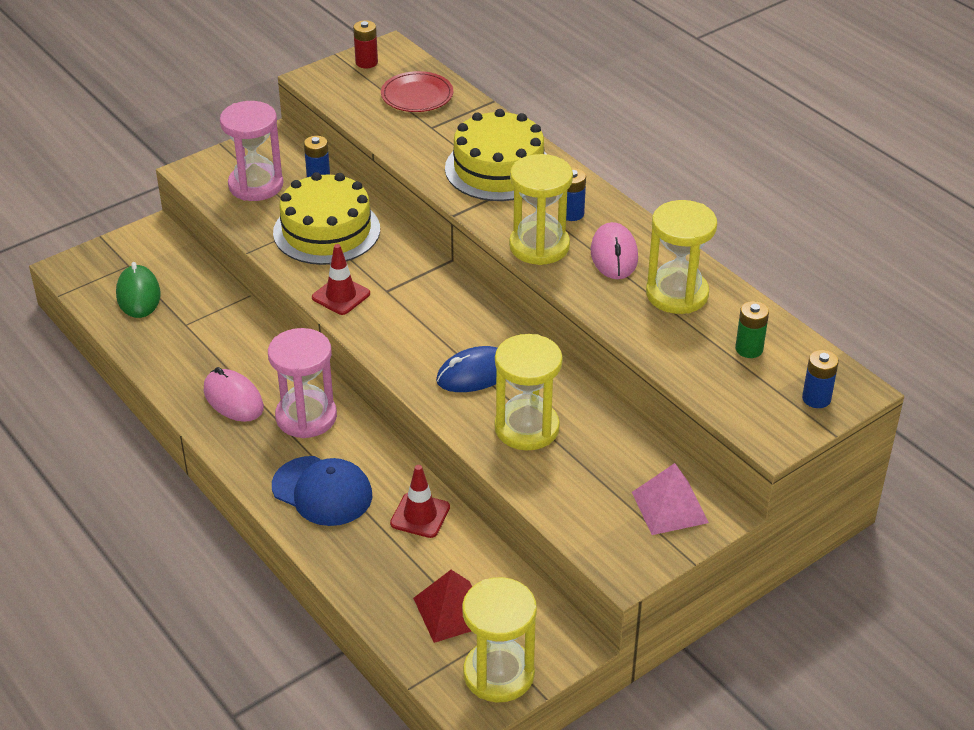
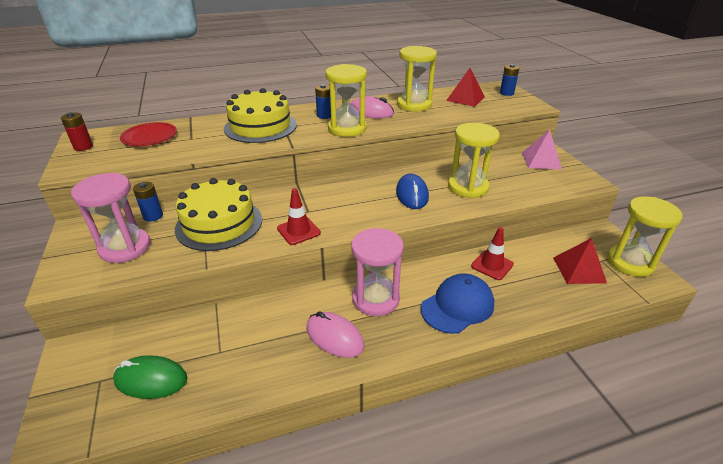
camera: 70 degrees left, 5 degrees down
(233, 399) = (334, 337): pink mouse -> pink mouse turned 60 degrees clockwise
(749, 349) = (465, 98): green battery -> red pyramid

